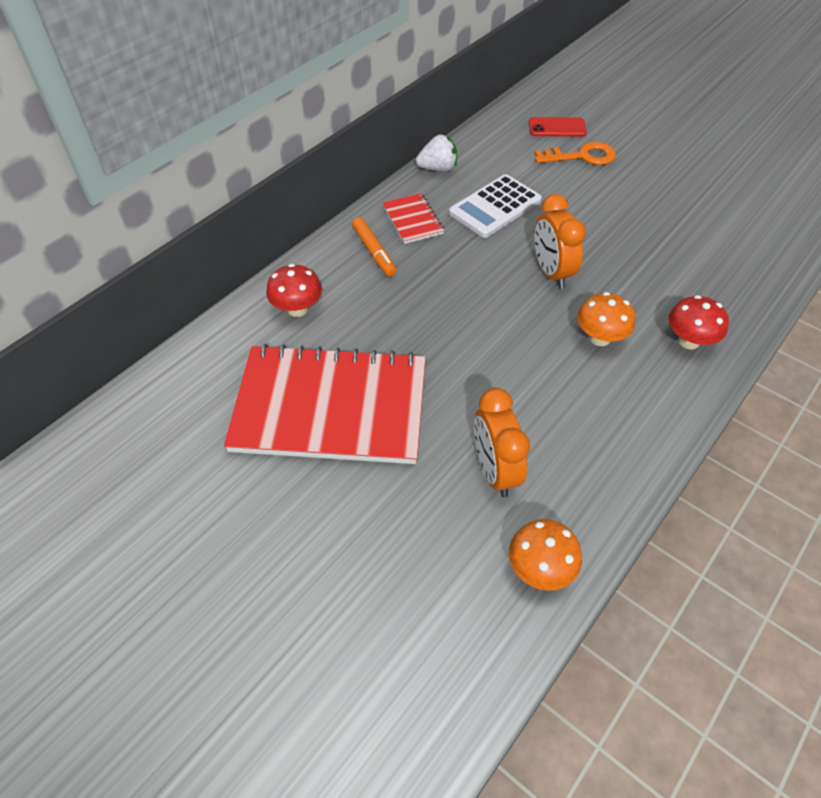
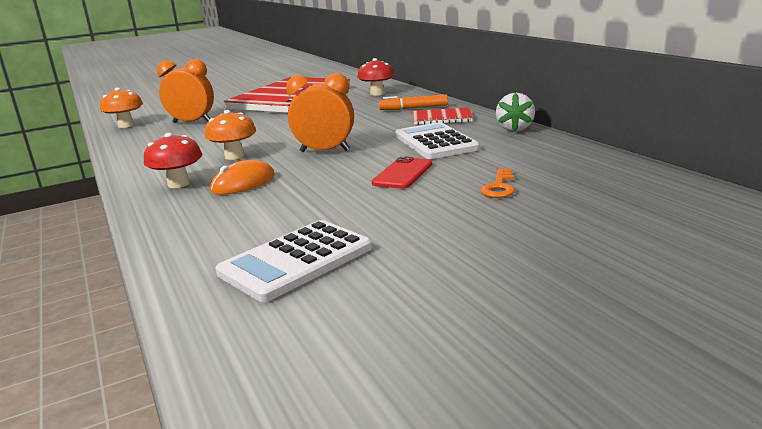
camera: 115 degrees right, 30 degrees down
(557, 128) = (576, 183): red phone -> red phone (403, 174)
(582, 156) = (499, 187): orange key -> orange key, size x0.65
(658, 294) = (243, 183): none -> orange mouse
(743, 211) = (296, 260): none -> white calculator

